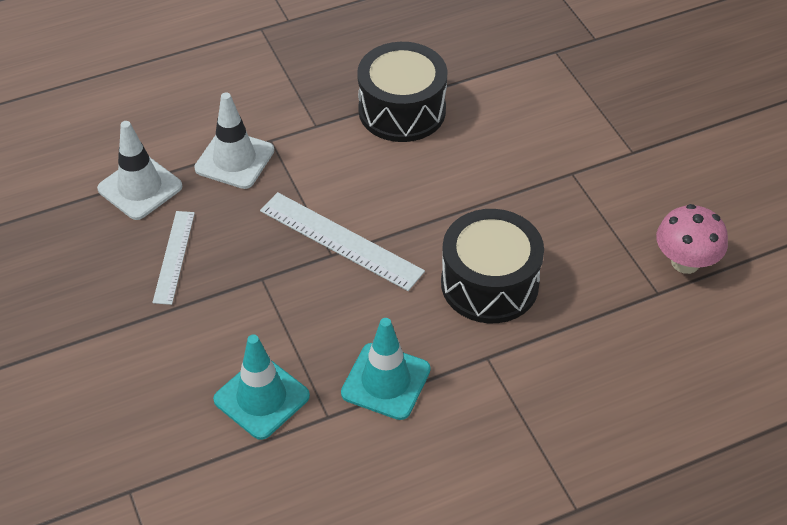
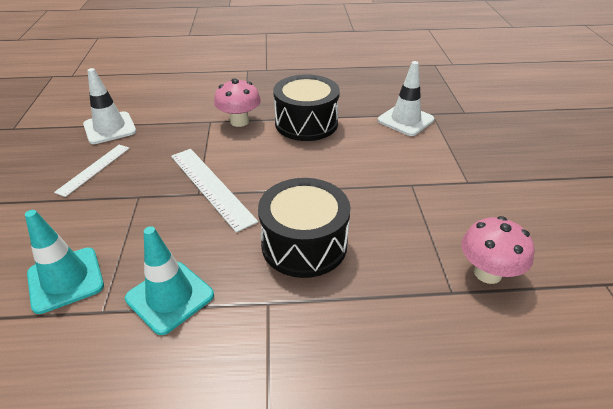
camera: 20 degrees right, 10 degrees down
(234, 159) = (179, 126): white traffic cone -> white traffic cone (405, 120)
(311, 130) = (239, 121): none -> pink mushroom

